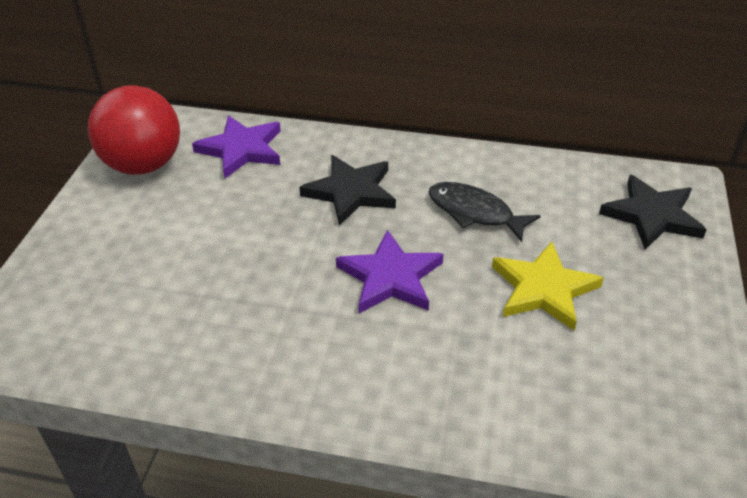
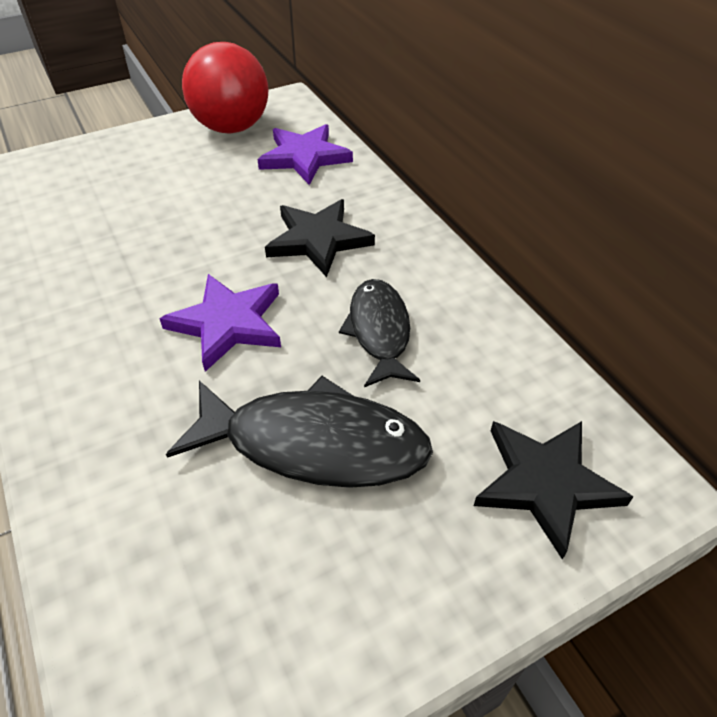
camera: 50 degrees right, 5 degrees up
(543, 289) = (314, 443): yellow star -> black fish

